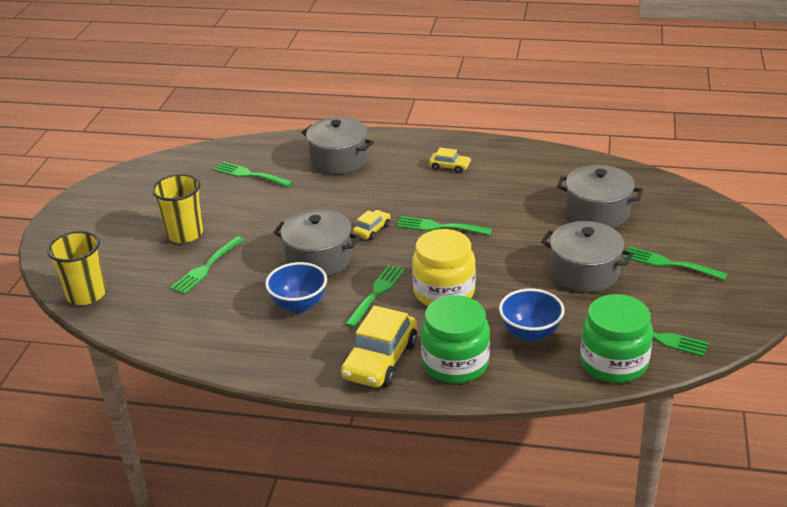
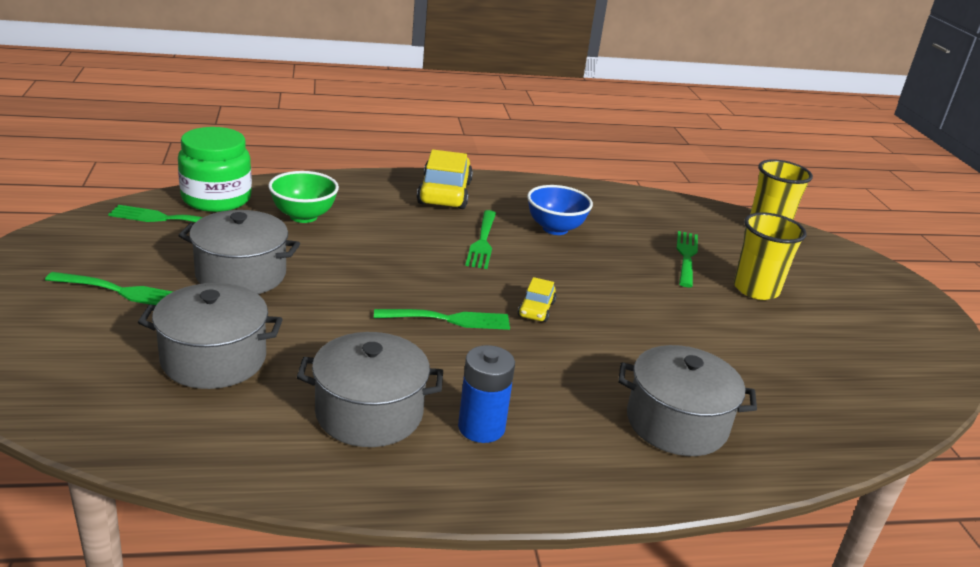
camera: 155 degrees right, 5 degrees down
(250, 175) = (781, 381): green fork -> none
(319, 259) = (573, 271): grey pot -> grey pot (369, 413)
(444, 292) = (408, 246): yellow jar -> none
(449, 167) = (481, 427): yellow car -> blue battery
(455, 363) = (373, 193): green jar -> none
(530, 333) = (303, 216): blue bowl -> green bowl

